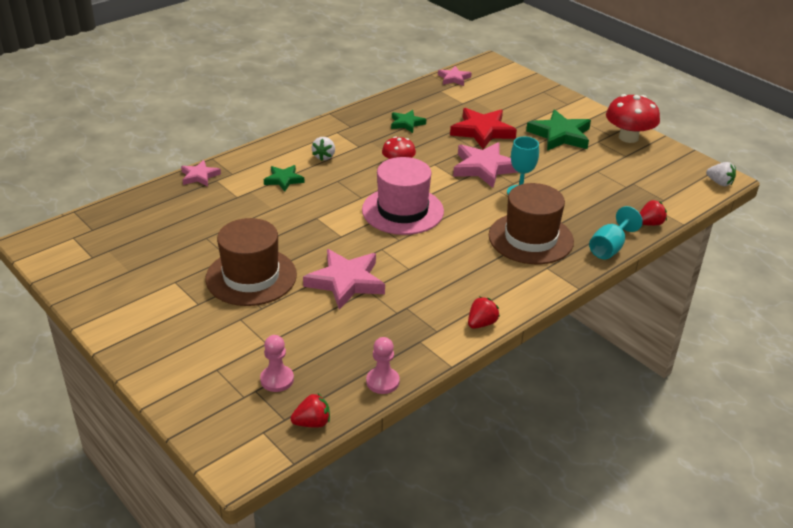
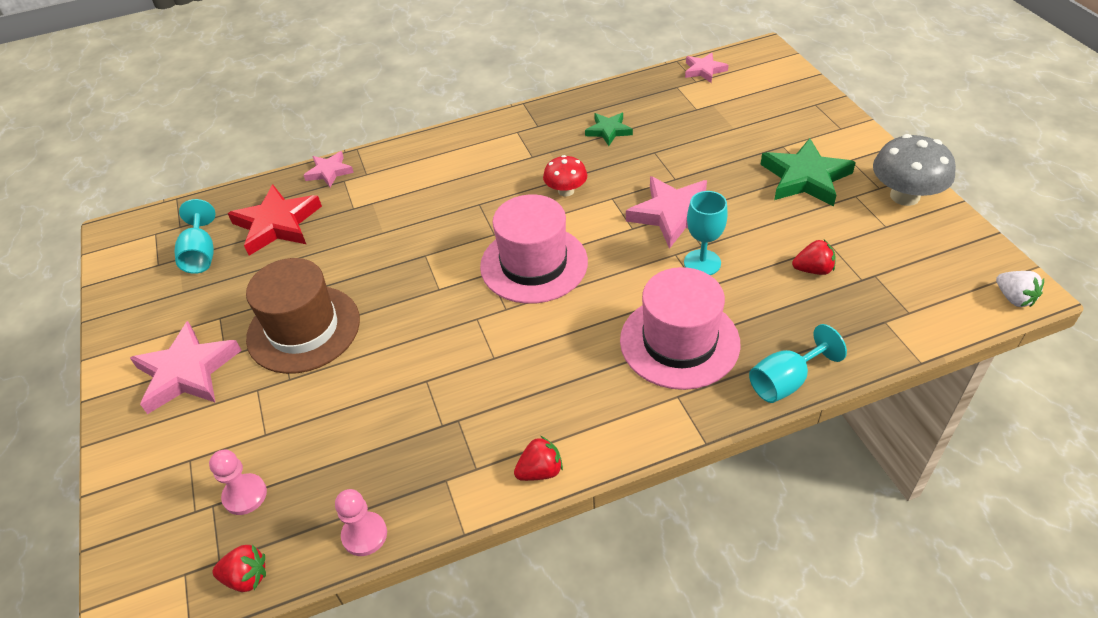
camera: 25 degrees right, 10 degrees up
(127, 245) = (201, 254): none -> turquoise goblet
(284, 180) = (418, 192): green star -> none
(324, 157) = (482, 166): white strawberry -> none
(346, 282) = (406, 361): pink star -> pink star (187, 372)
(482, 131) = (700, 156): red star -> red star (277, 224)
(530, 238) = (679, 342): brown hat -> pink hat
(628, 137) = (904, 196): red mushroom -> grey mushroom
(650, 224) = (867, 351): red strawberry -> red strawberry (813, 270)

